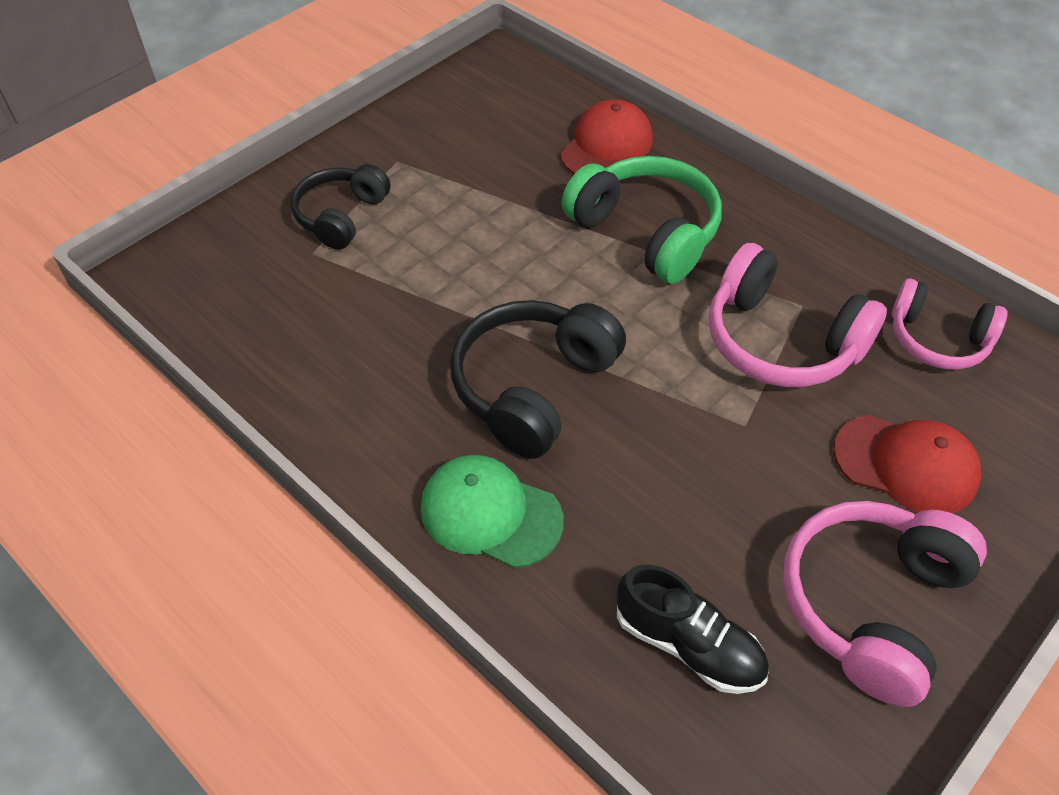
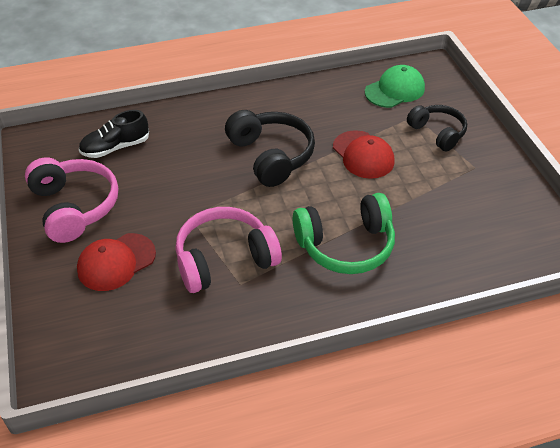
camera: 120 degrees right, 5 degrees down
(490, 513) = (218, 119): green cap -> green cap (395, 90)
(607, 146) = (437, 265): red cap -> red cap (363, 155)
(937, 339) = (168, 331): pink headphones -> none

